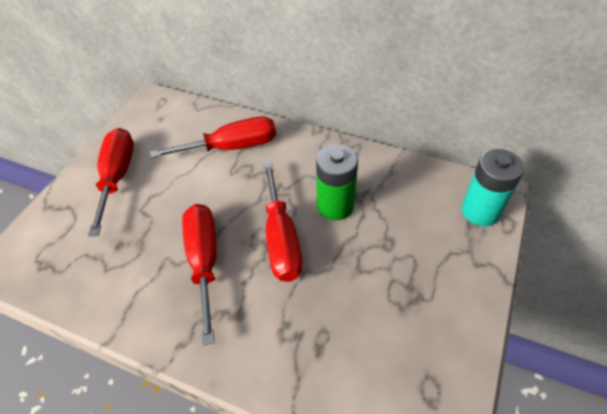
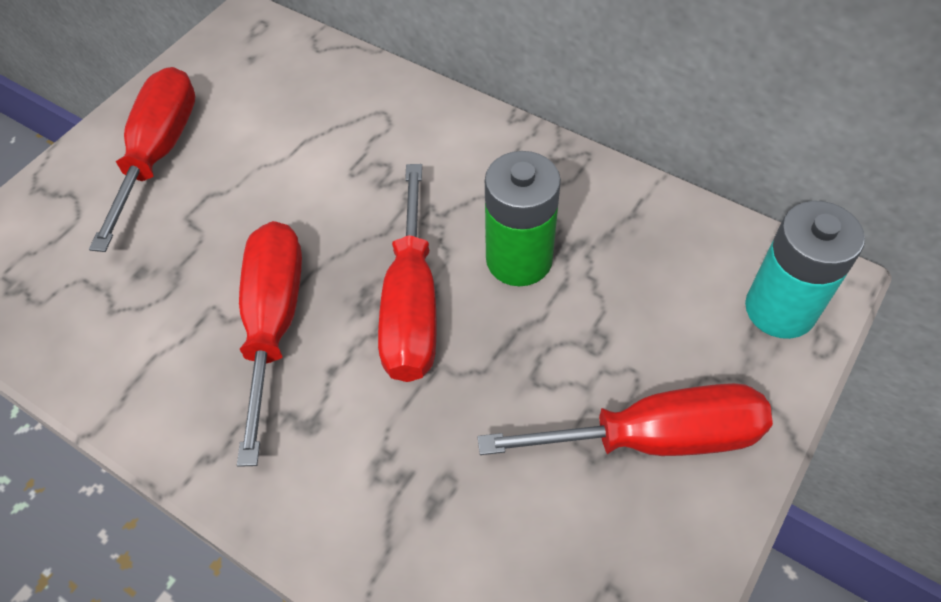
camera: 10 degrees right, 5 degrees up
(232, 147) = (362, 126): red screwdriver -> red screwdriver (655, 438)

